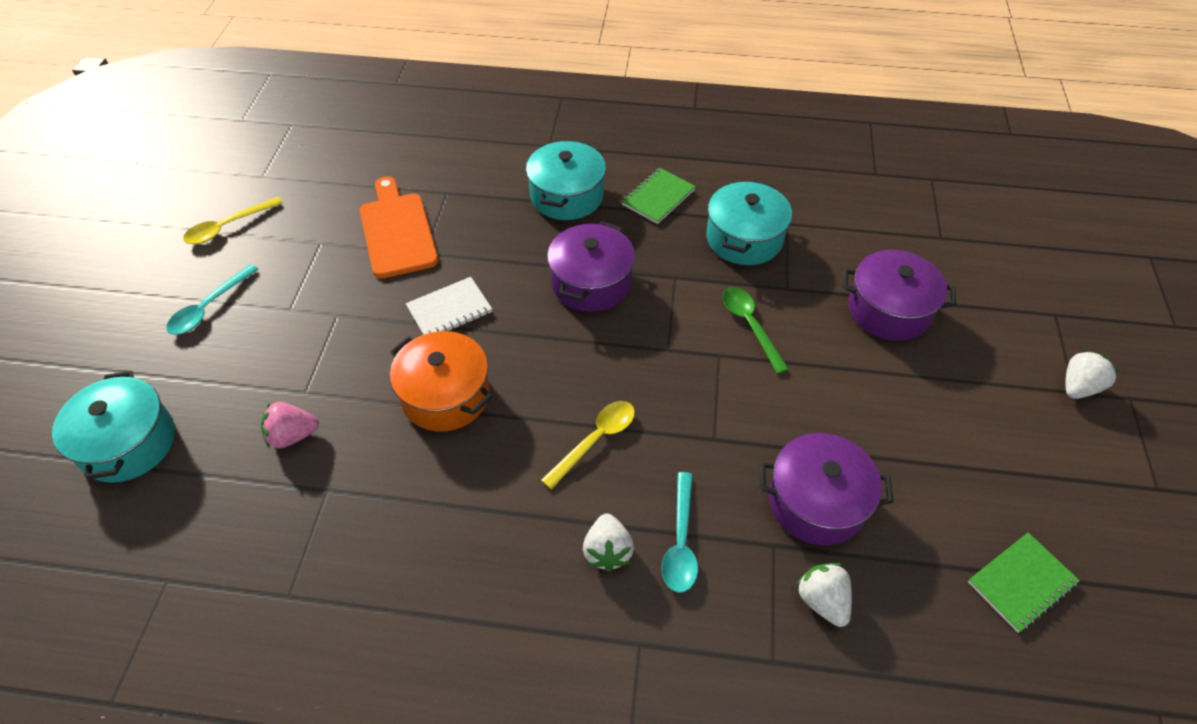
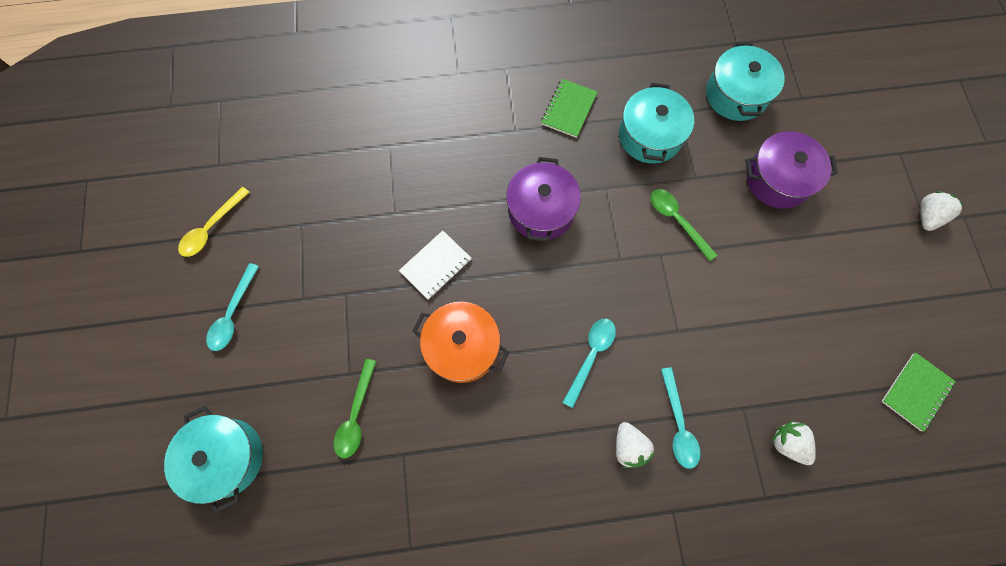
camera: 15 degrees left, 20 degrees up
(292, 435) = (356, 415): pink strawberry -> green spoon
(397, 231) = (362, 197): orange cutting board -> none
(567, 196) = (492, 125): turquoise pot -> turquoise pot (736, 94)
(595, 440) = (591, 356): yellow spoon -> turquoise spoon
(816, 502) = (765, 365): purple pot -> none

